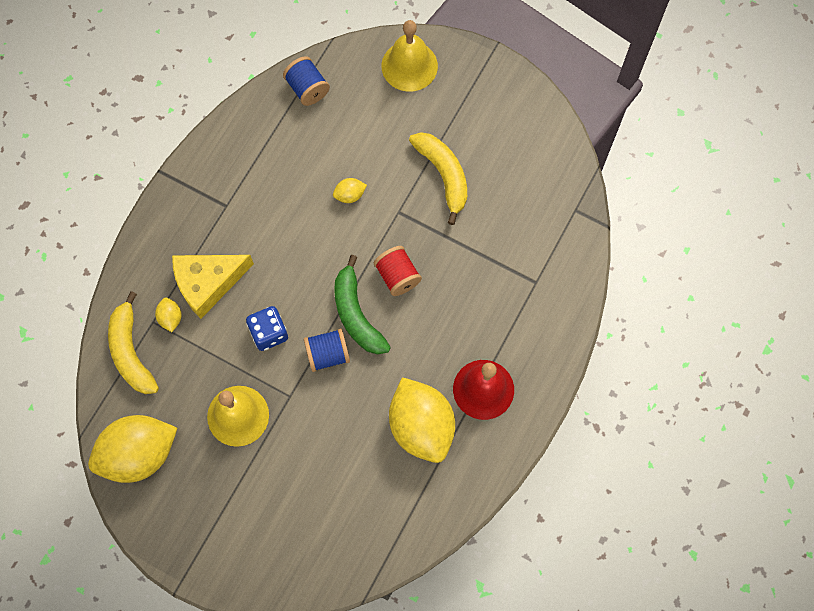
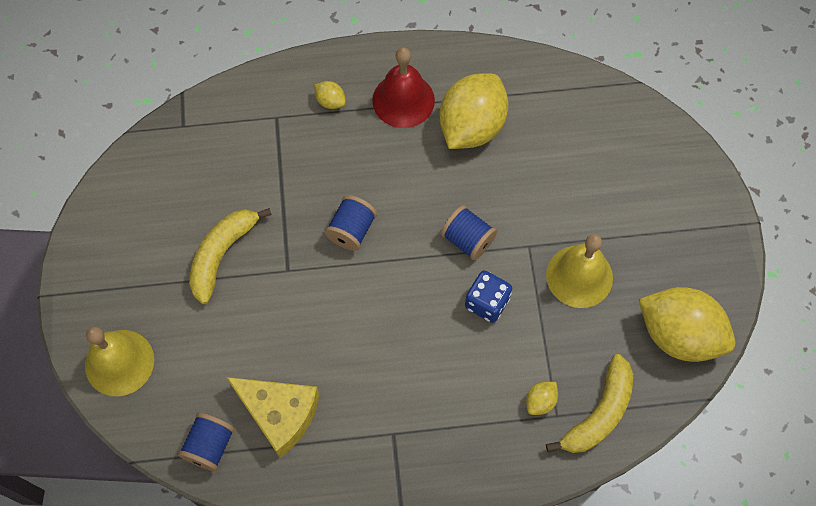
camera: 125 degrees left, 5 degrees down
(208, 283) = (482, 392): yellow cheese -> yellow cheese (279, 414)
(350, 195) = (300, 324): yellow lemon -> yellow lemon (330, 101)
(356, 314) = (413, 241): green banana -> none
(397, 276) = (351, 230): red spool -> blue spool

